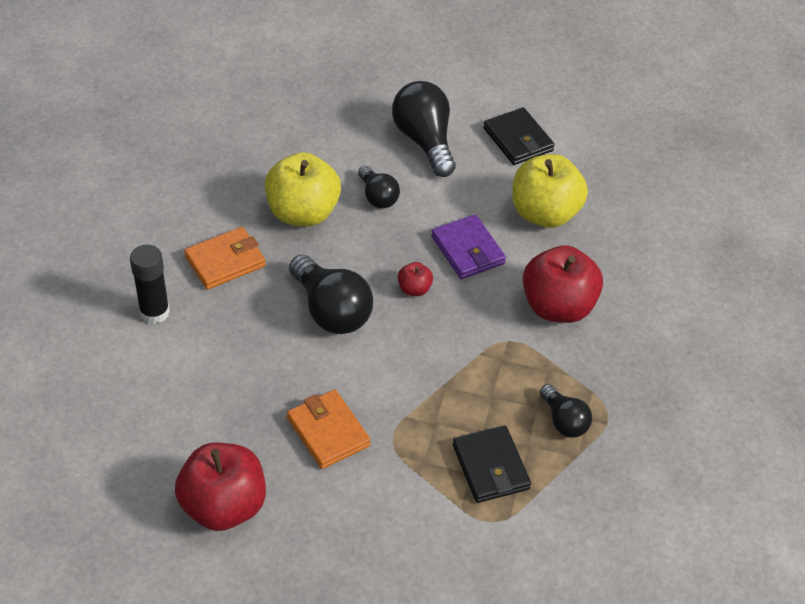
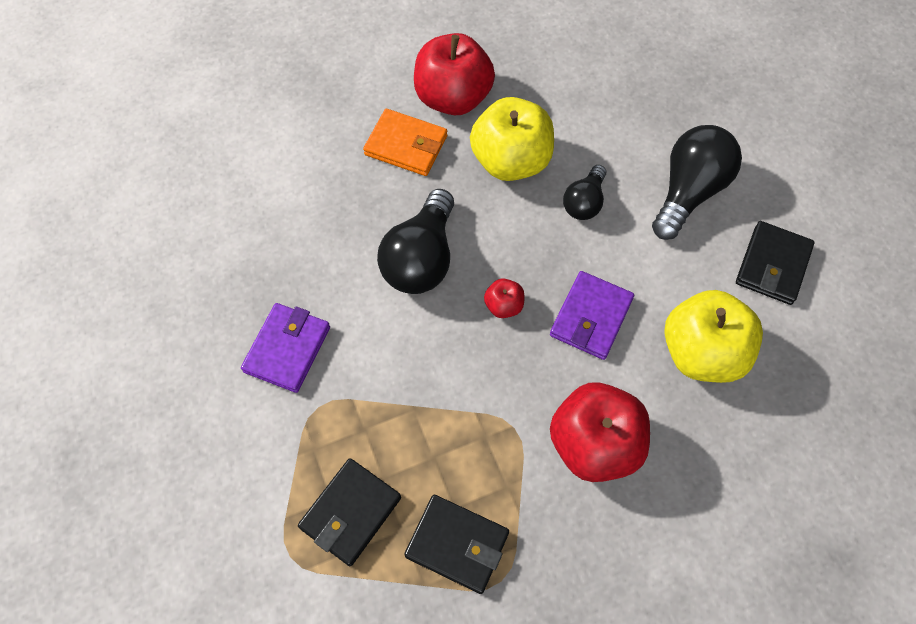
camera: 55 degrees right, 15 degrees up
(154, 312) = (311, 137): black glue stick -> none
(224, 506) = (153, 326): red apple -> red apple (453, 98)
(328, 432) = (287, 349): orange wallet -> purple wallet
(564, 421) = (457, 544): black light bulb -> black wallet

